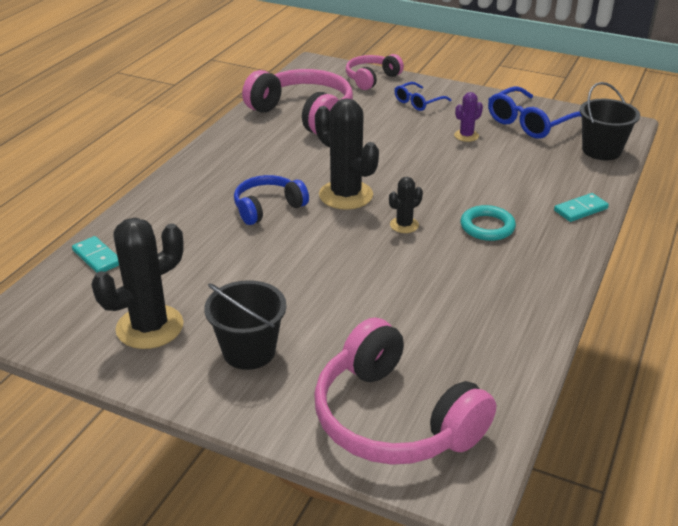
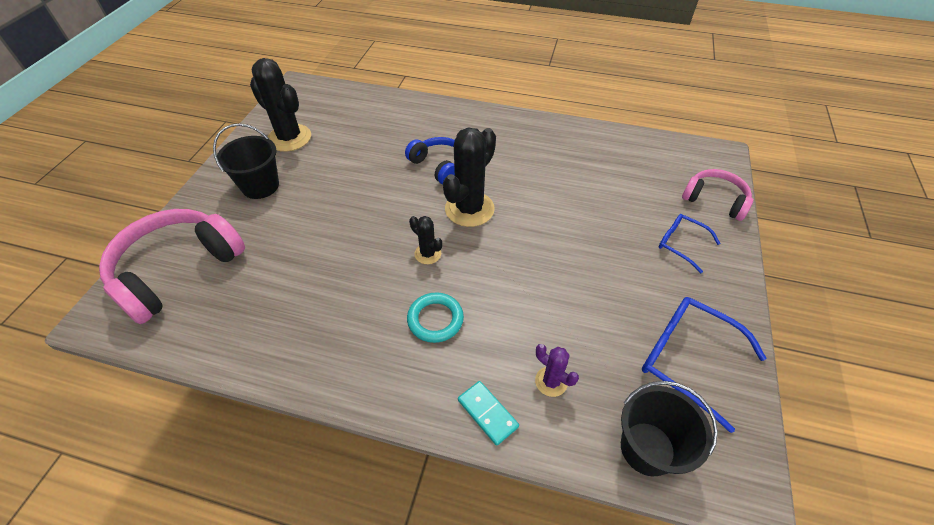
camera: 80 degrees right, 15 degrees up
(97, 257) = (364, 101): turquoise domino -> none
(303, 114) = (607, 162): pink headphones -> none
(466, 136) = (621, 293): purple cactus -> purple cactus (551, 381)

